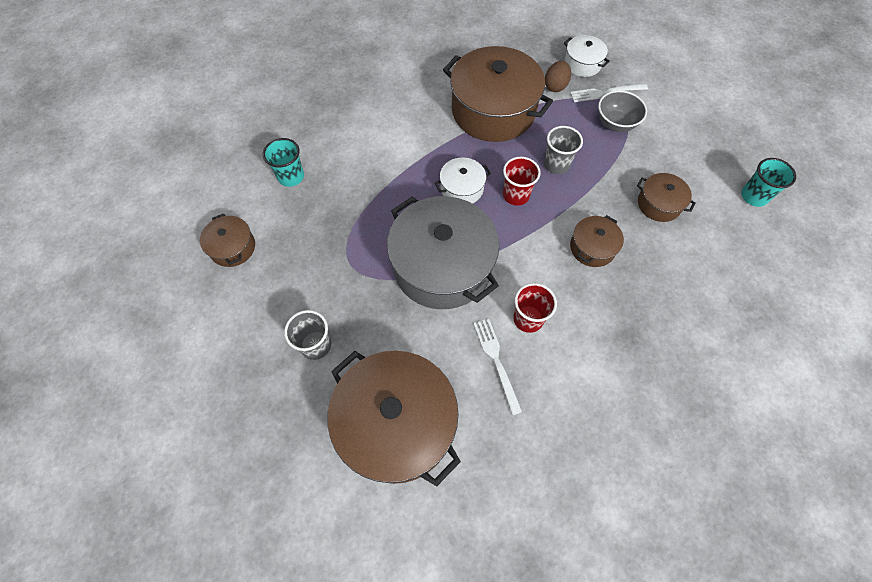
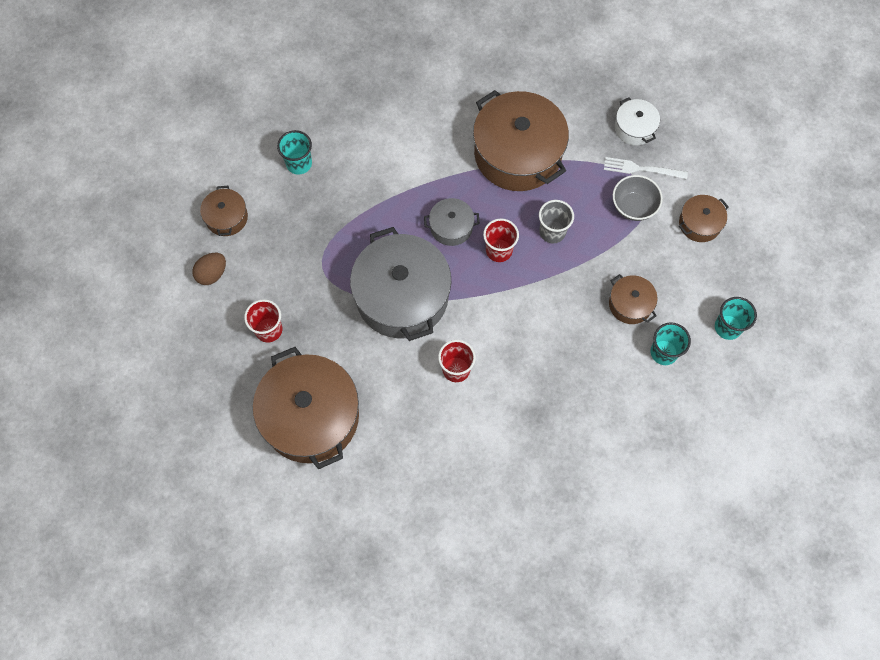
camera: 20 degrees right, 5 degrees up
(316, 345) = (268, 330): grey cup -> red cup
(462, 188) = (451, 227): white pot -> grey pot
(496, 361) = (413, 396): white fork -> none
(555, 86) = (593, 145): brown egg -> brown egg (212, 274)
(592, 247) = (545, 325): brown pot -> brown pot (699, 223)
(712, 236) = (664, 352): none -> turquoise cup

